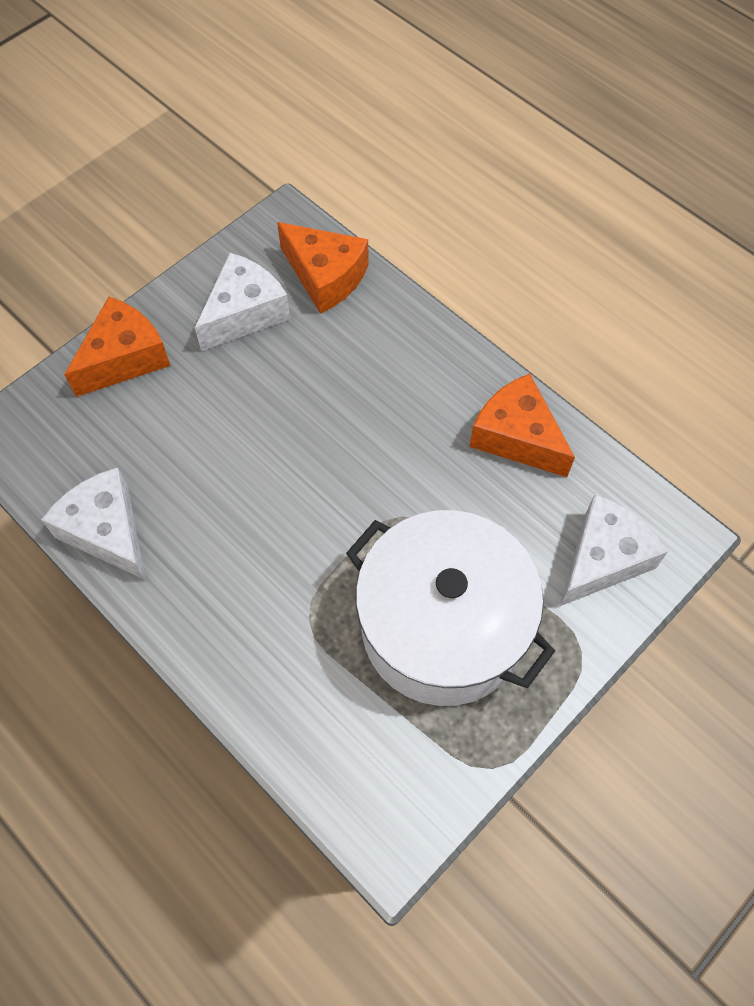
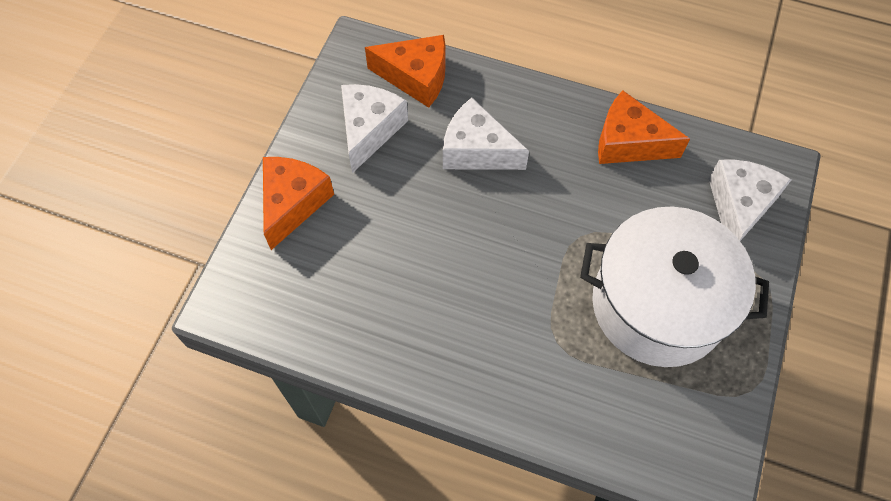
camera: 25 degrees left, 0 degrees up
(107, 531) = (361, 346): white cheese -> white cheese (476, 150)

